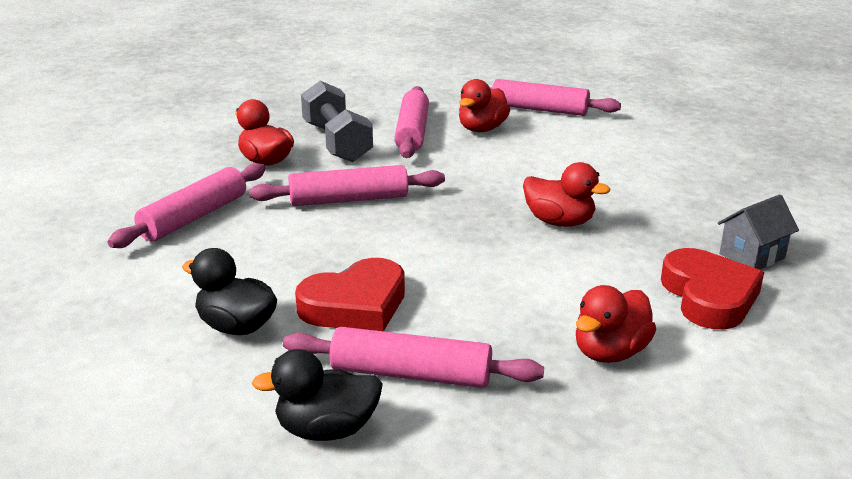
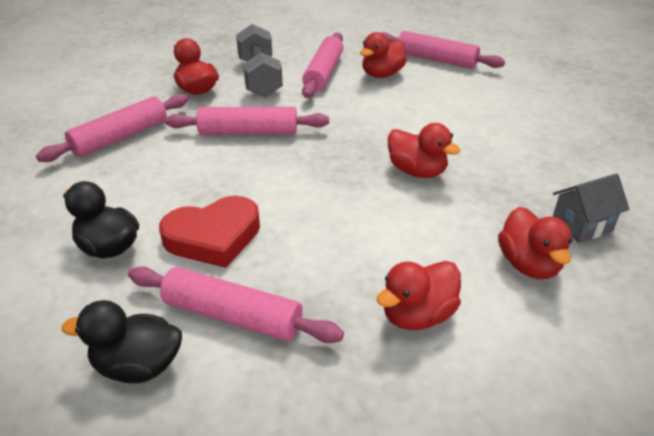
camera: 10 degrees right, 10 degrees up
(709, 296) = (528, 264): red heart -> red duck

